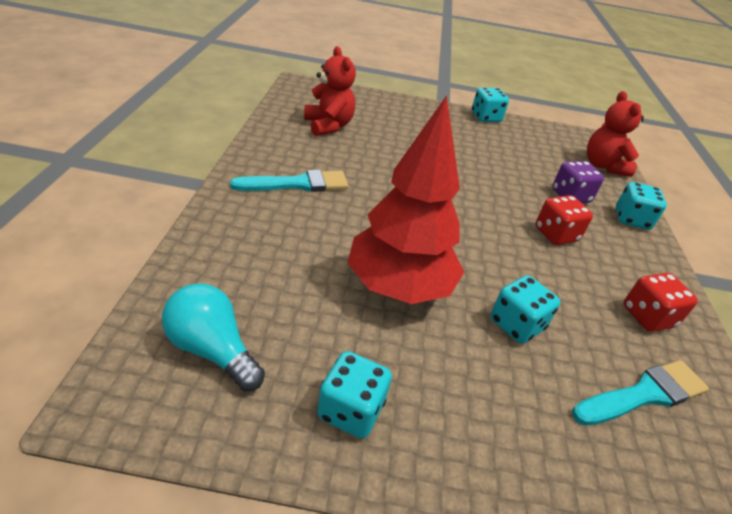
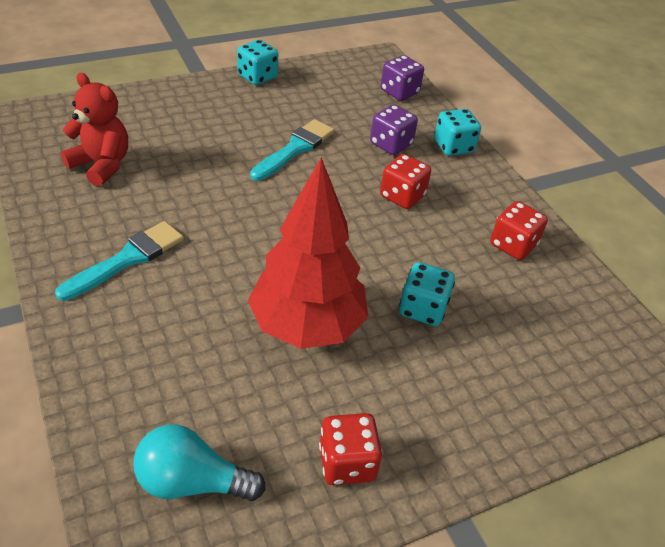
camera: 30 degrees left, 5 degrees up
(350, 410) = (347, 463): turquoise dice -> red dice
(603, 166) = (399, 92): red teddy bear -> purple dice
(644, 394) = (543, 319): turquoise brush -> turquoise brush (295, 149)

